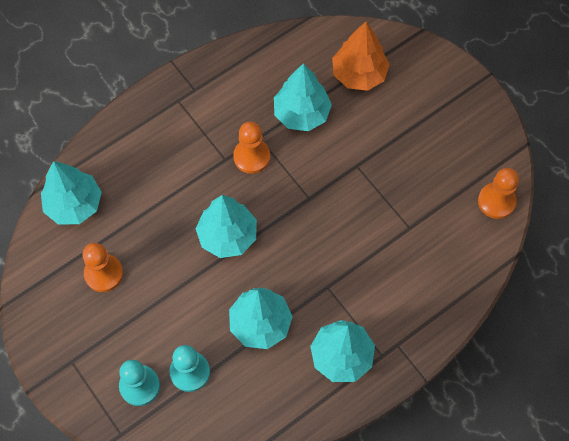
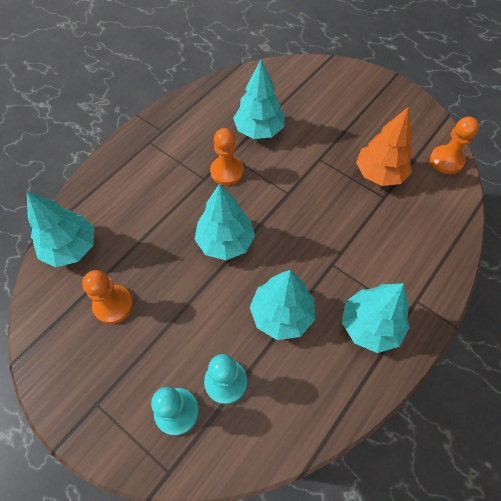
camera: 15 degrees left, 5 degrees down
(359, 74) = (295, 93): orange tree -> orange tree (379, 174)

